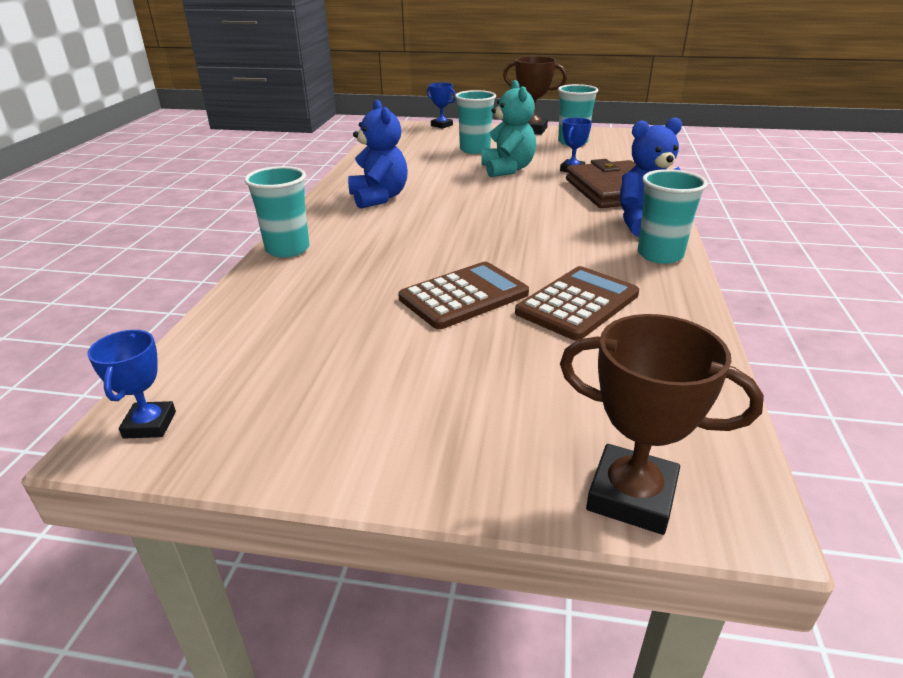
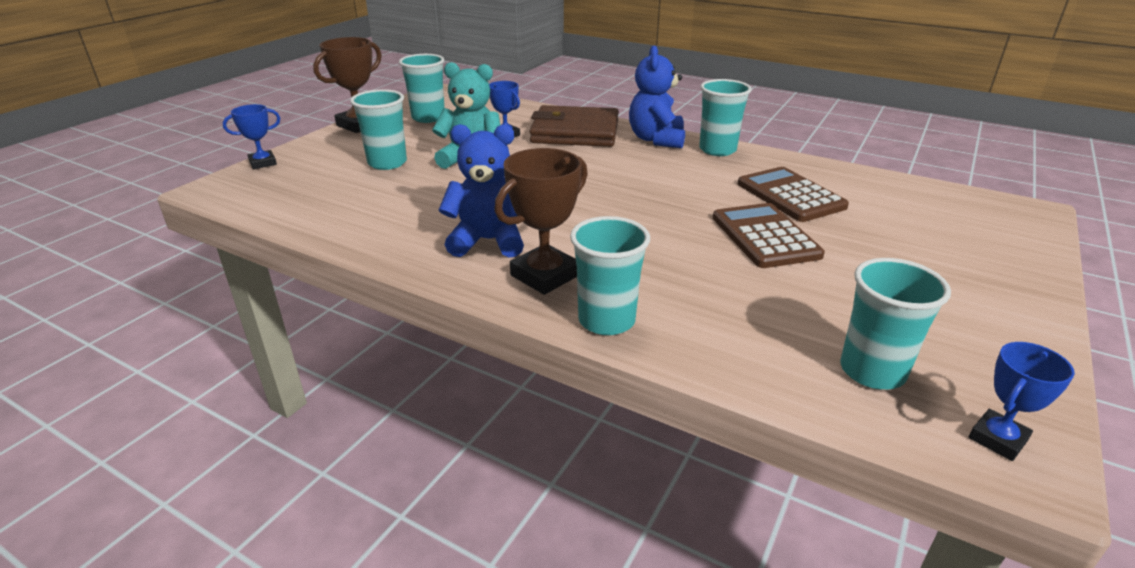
camera: 70 degrees left, 0 degrees up
(150, 424) = (997, 439): blue trophy -> blue trophy turned 60 degrees counterclockwise
(242, 359) = (872, 371): none -> turquoise cup
(631, 496) = (1026, 233): brown trophy -> brown trophy (545, 275)

